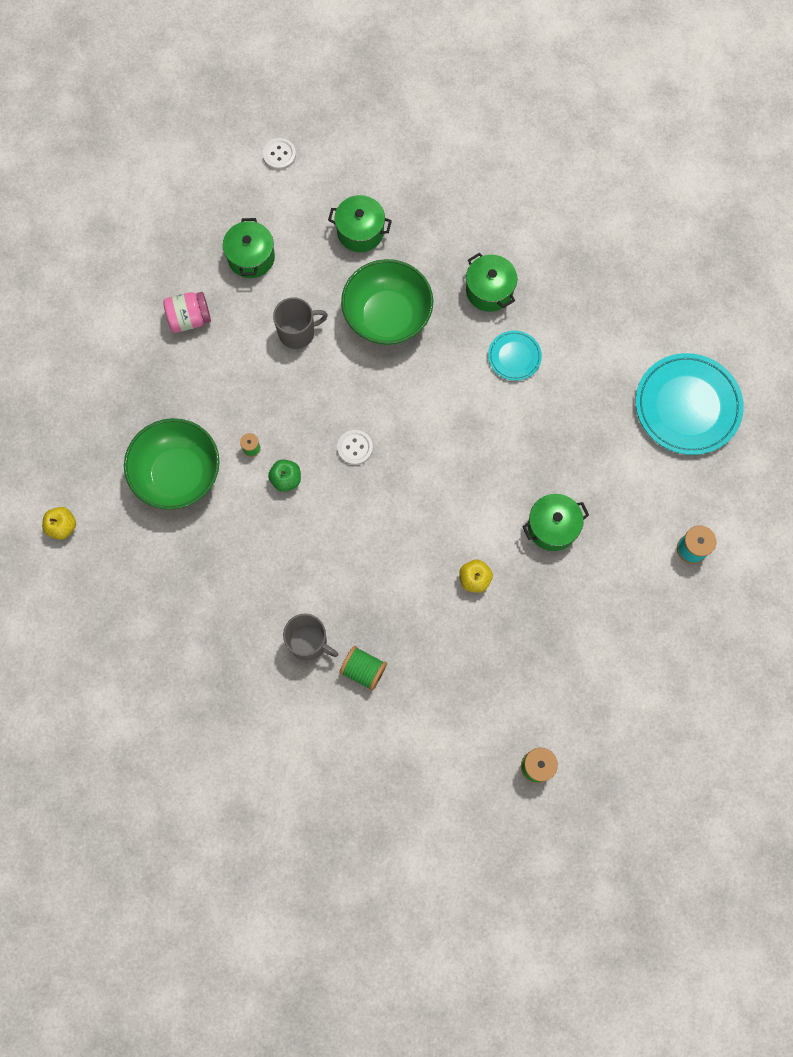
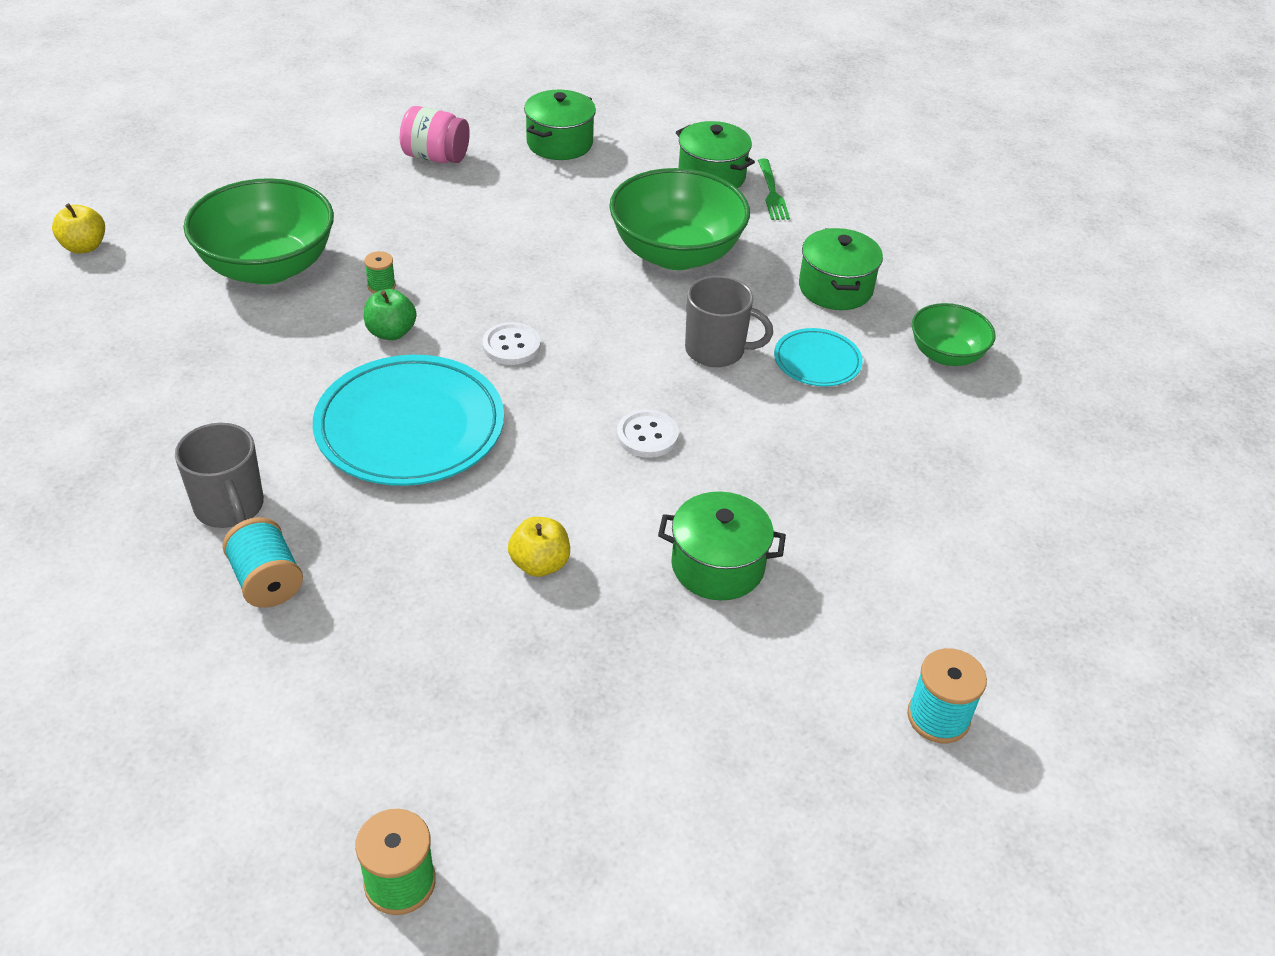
camera: 30 degrees right, 30 degrees down
(279, 155) = (674, 89): white button -> white button (647, 436)
(298, 332) = (549, 219): grey mug -> grey mug (716, 350)
(363, 670) = (267, 581): green spool -> turquoise spool
(404, 225) = (772, 192): none -> green fork
(574, 308) = (946, 355): none -> green bowl
(687, 406) = (1054, 533): turquoise plate -> turquoise plate (410, 427)

